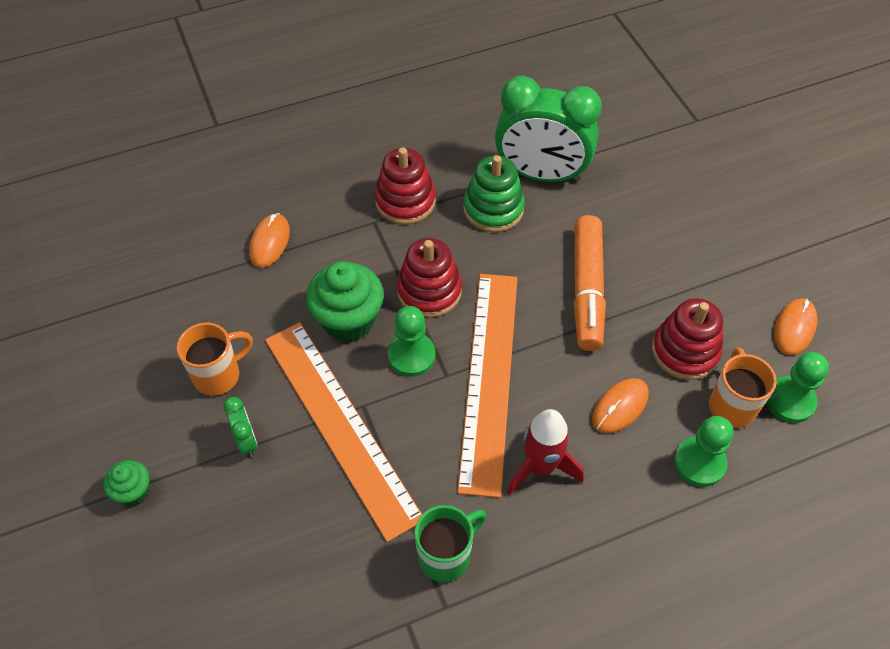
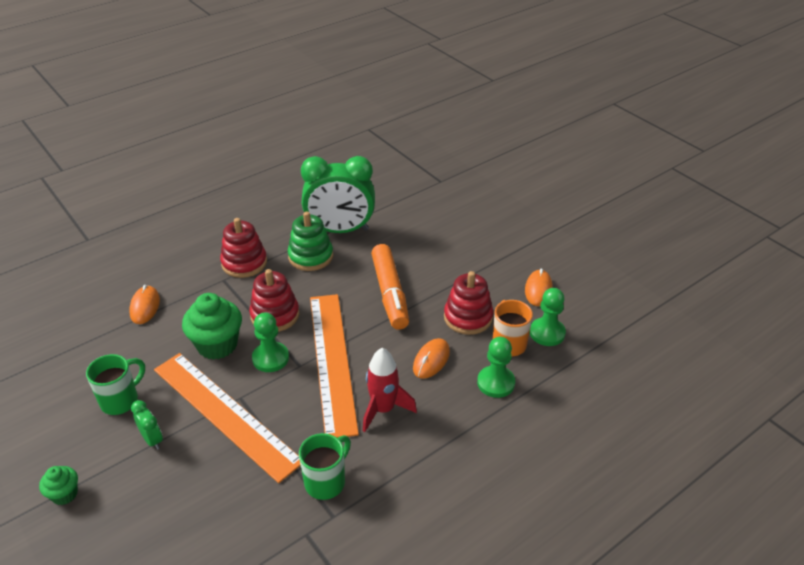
camera: 15 degrees left, 15 degrees down
(219, 375) = (121, 400): orange mug -> green mug

